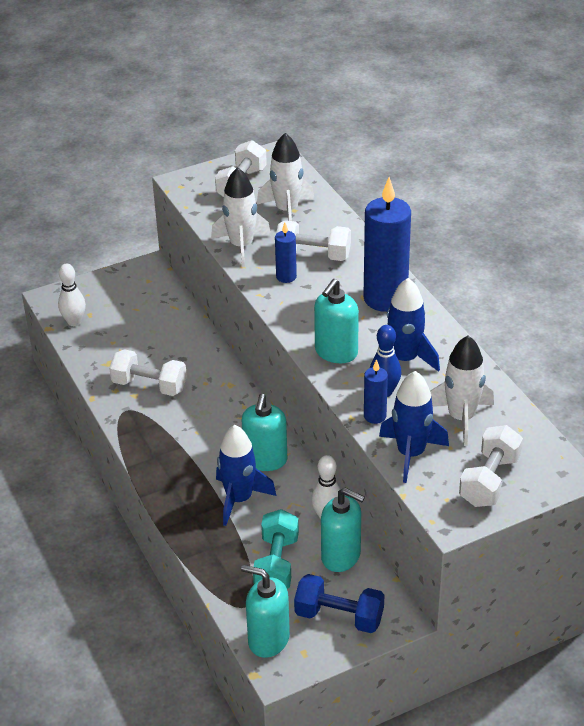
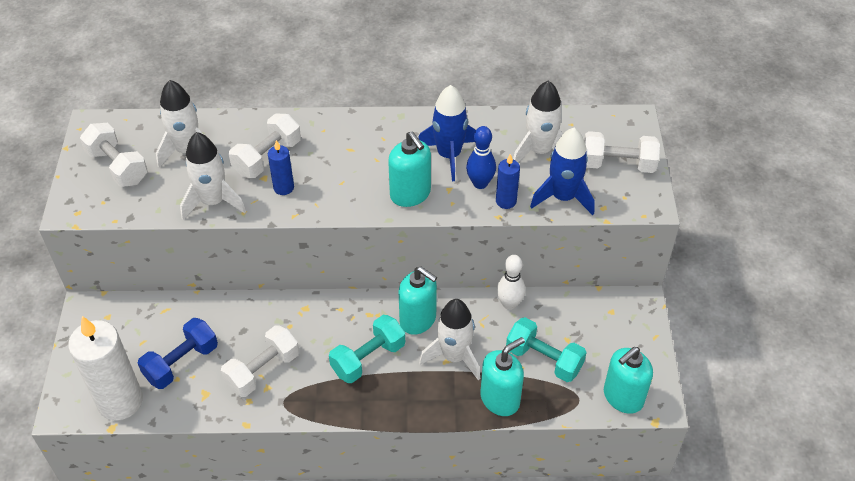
camera: 65 degrees left, 10 degrees up
(74, 322) = (120, 401): white bowling pin -> white candle
(201, 444) = (368, 358): none -> turquoise dumbbell
(239, 499) = (454, 356): blue rocket -> white rocket
(339, 617) = (621, 340): blue dumbbell -> blue dumbbell (181, 363)
(341, 556) = (558, 312): turquoise soap dispenser -> turquoise soap dispenser (500, 399)
(385, 298) = (363, 136): blue candle -> none
(489, 480) = (617, 164): white dumbbell -> white dumbbell turned 45 degrees counterclockwise

